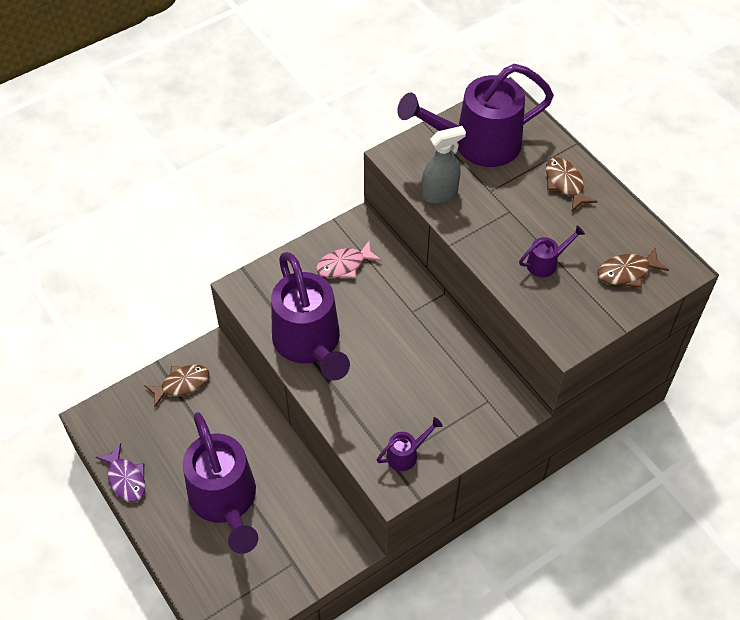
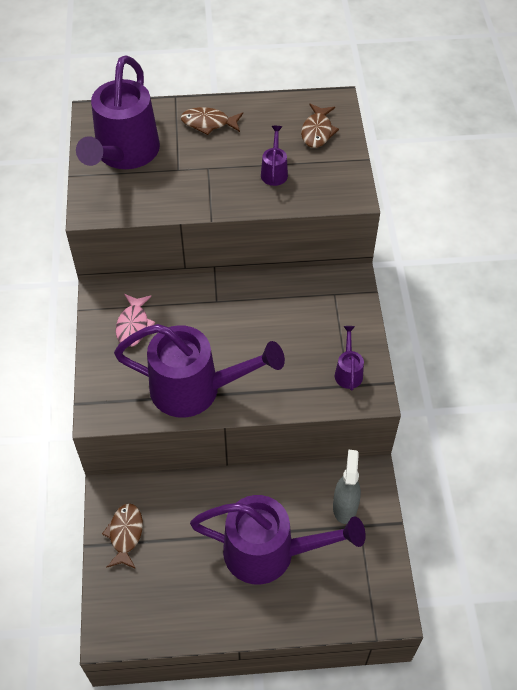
camera: 60 degrees left, 0 degrees up
(126, 478) = (193, 629): purple fish -> none
(440, 193) = (154, 202): grey spray bottle -> grey spray bottle (345, 506)

